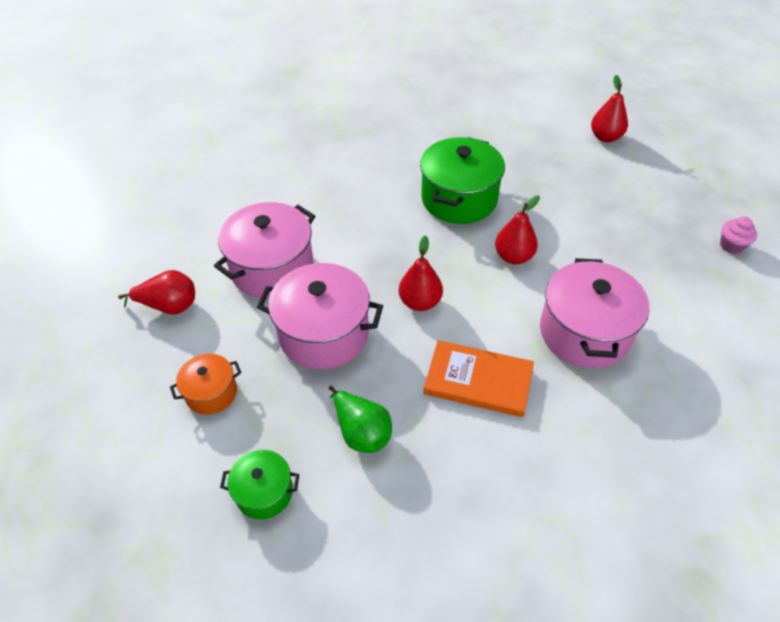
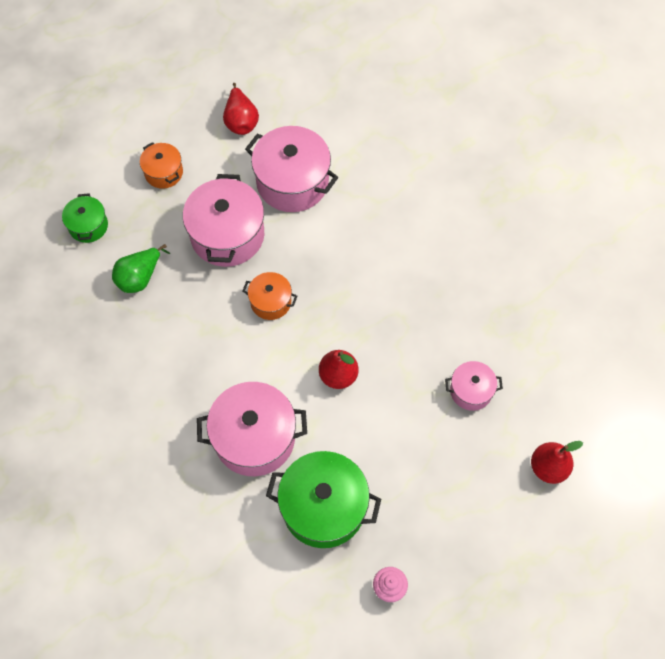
camera: 80 degrees right, 15 degrees up
(420, 302) = (271, 302): red pear -> orange pot
(459, 199) = (410, 321): green pot -> green pot (323, 507)
(478, 380) = (194, 354): orange book -> none
(534, 170) = (471, 391): none -> pink pot

